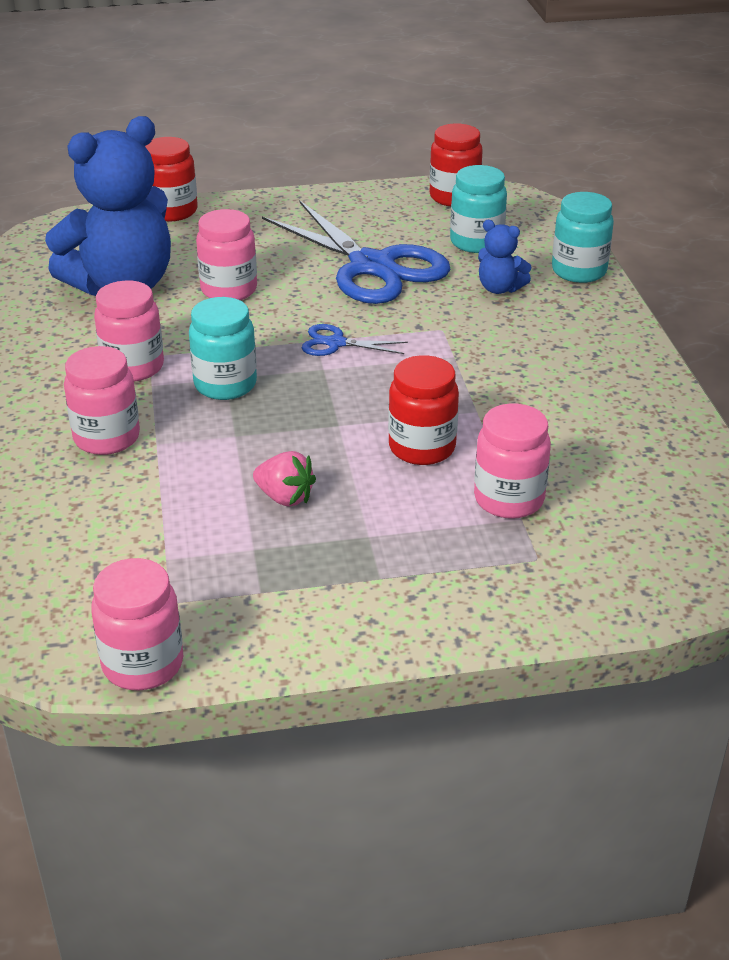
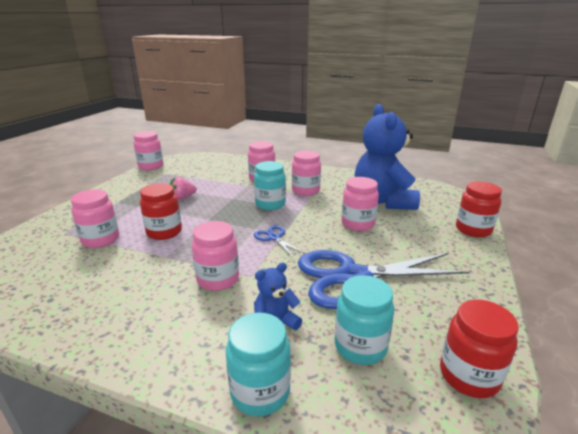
camera: 120 degrees right, 10 degrees down
(336, 343) = (274, 238): blue scissors -> blue scissors turned 75 degrees counterclockwise
(474, 348) = (218, 279): none -> pink jar

